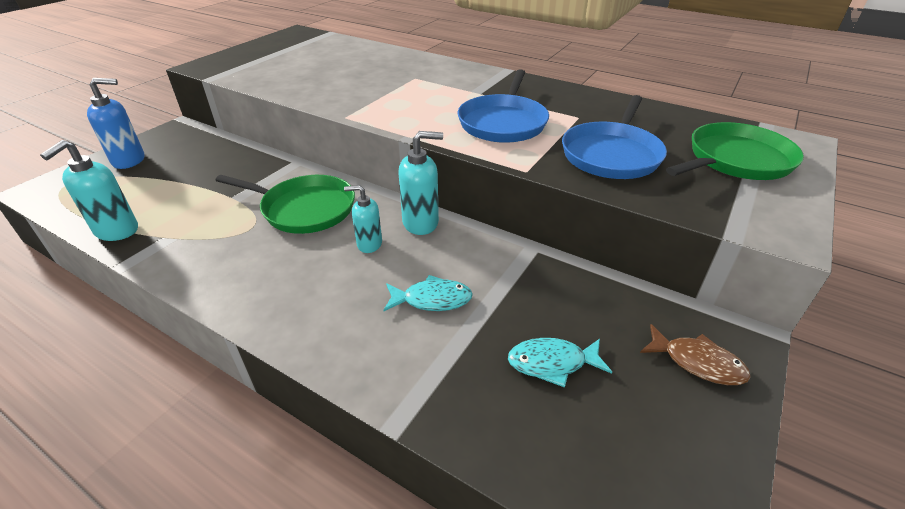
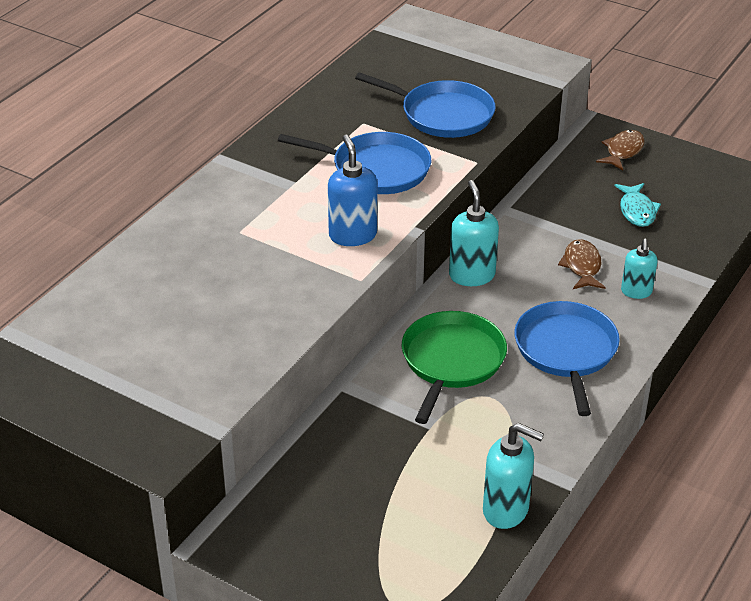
camera: 90 degrees left, 0 degrees up
(129, 160) = (333, 564): blue soap dispenser -> blue soap dispenser (352, 235)
(293, 277) = (566, 351): none -> blue pan
(369, 244) = (510, 308): turquoise soap dispenser -> turquoise soap dispenser (636, 292)
(432, 299) = (582, 266): turquoise fish -> brown fish
(735, 160) = (449, 58): green pan -> none

